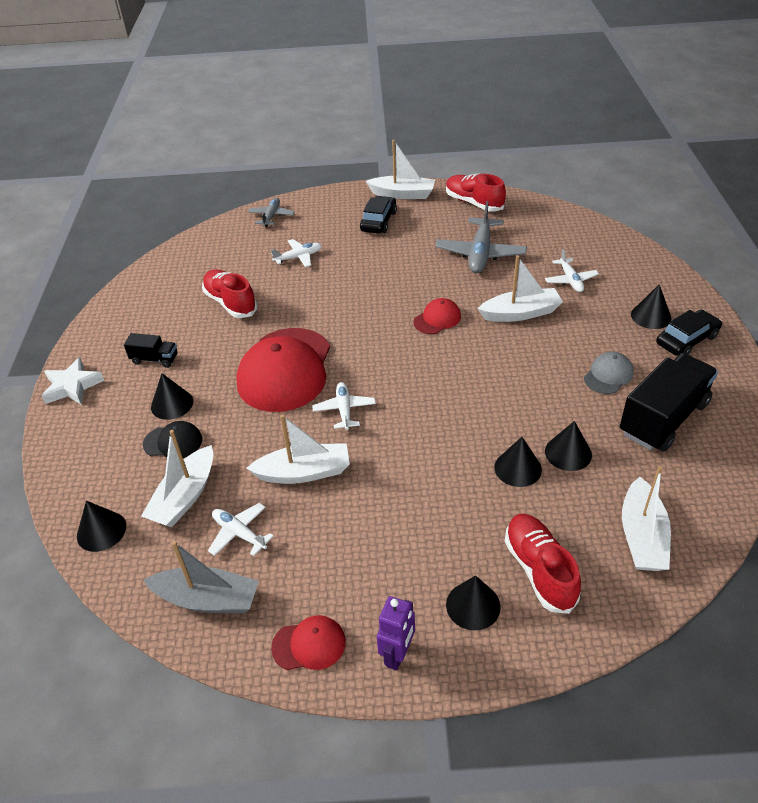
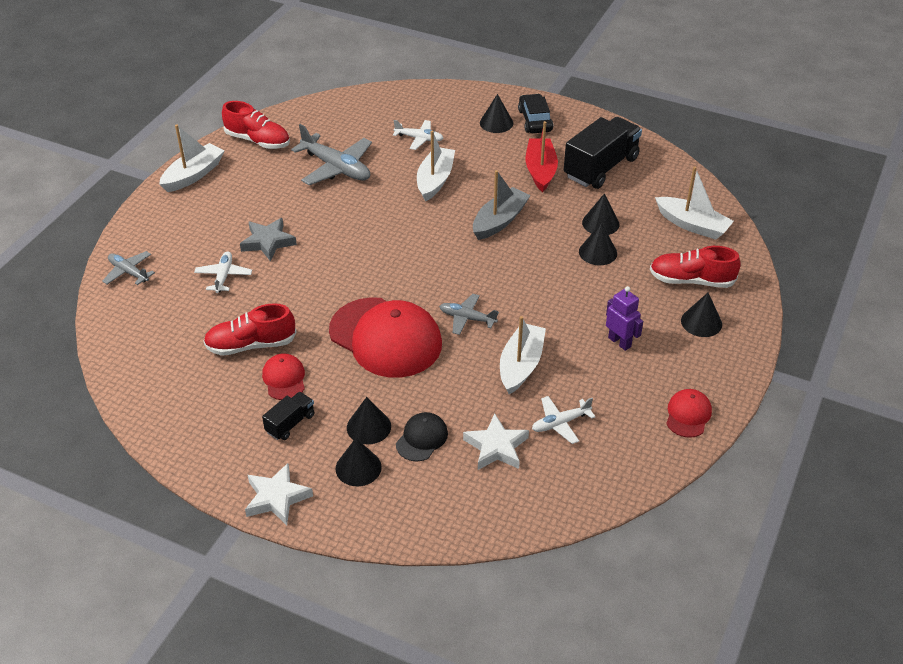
camera: 65 degrees left, 0 degrees up
(101, 531) = (498, 513): black cone -> black cone (358, 467)
(185, 497) = (496, 447): white boat -> white star
(207, 599) = (615, 461): grey boat -> grey boat (499, 221)
(344, 410) = (467, 318): white plane -> grey plane
(355, 260) = (268, 242): none -> grey star
(378, 221) = (221, 206): black car -> none
(398, 654) = (720, 372): purple robot -> purple robot (619, 342)
(437, 319) = (400, 226): red cap -> red cap (284, 379)
(474, 203) = (258, 141): red shoe -> red shoe turned 135 degrees counterclockwise
(608, 375) = (540, 171): grey cap -> red boat
(663, 418) = (601, 168): black truck -> black truck turned 60 degrees clockwise

